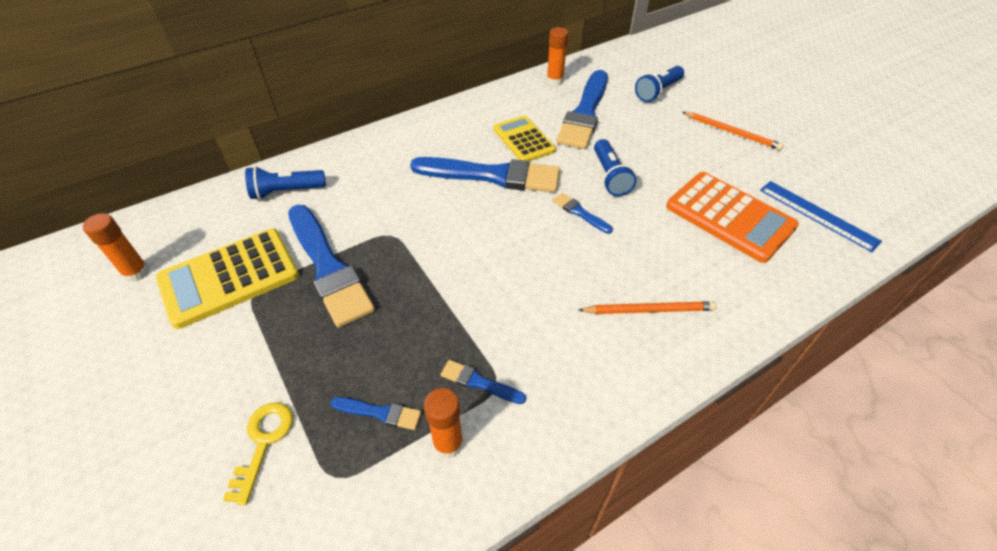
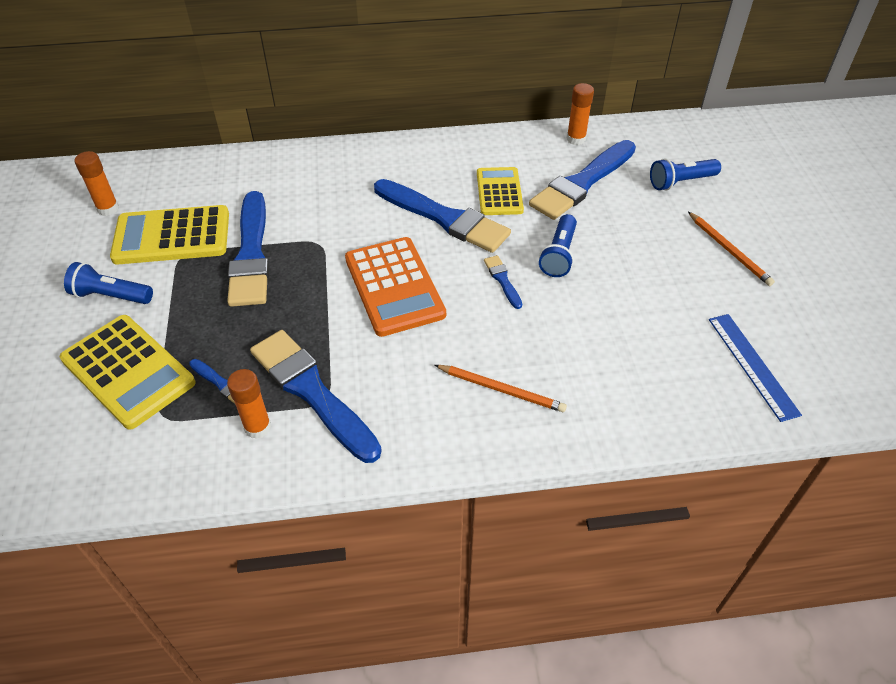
camera: 25 degrees right, 0 degrees up
(263, 442) = (128, 371): yellow key -> yellow calculator
(286, 191) = (256, 176): blue flashlight -> blue flashlight (111, 296)
(479, 382) = (312, 391): blue brush -> blue brush, size x2.29
(729, 217) = (652, 334): orange calculator -> orange calculator (394, 286)

